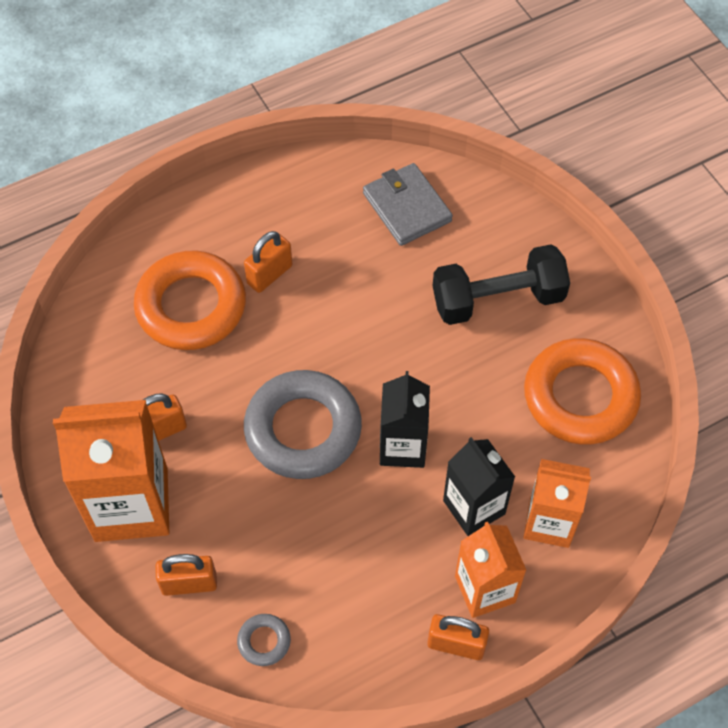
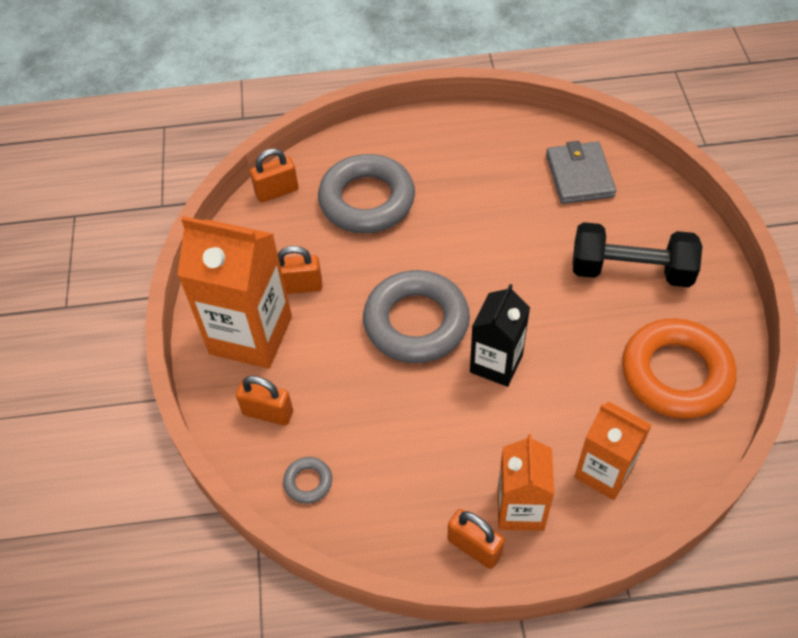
camera: 25 degrees right, 5 degrees down
(191, 306) = (367, 200): orange ring -> grey ring
(269, 275) = (441, 195): orange padlock -> orange padlock (277, 192)
(474, 507) = (539, 435): black carton -> none

